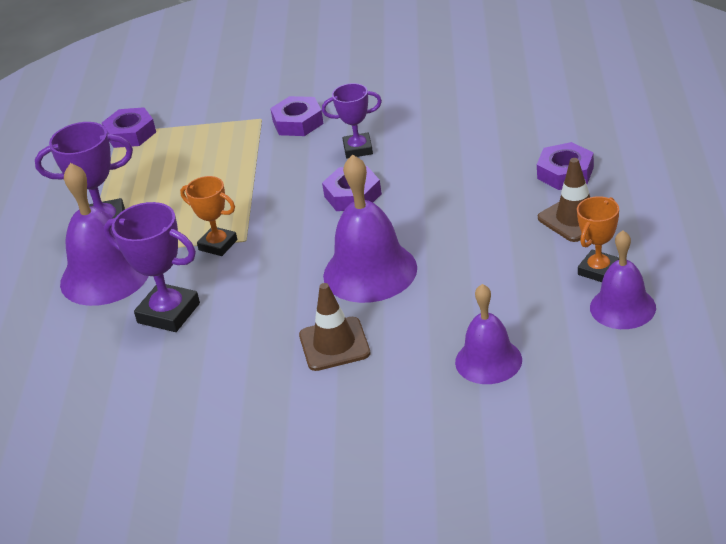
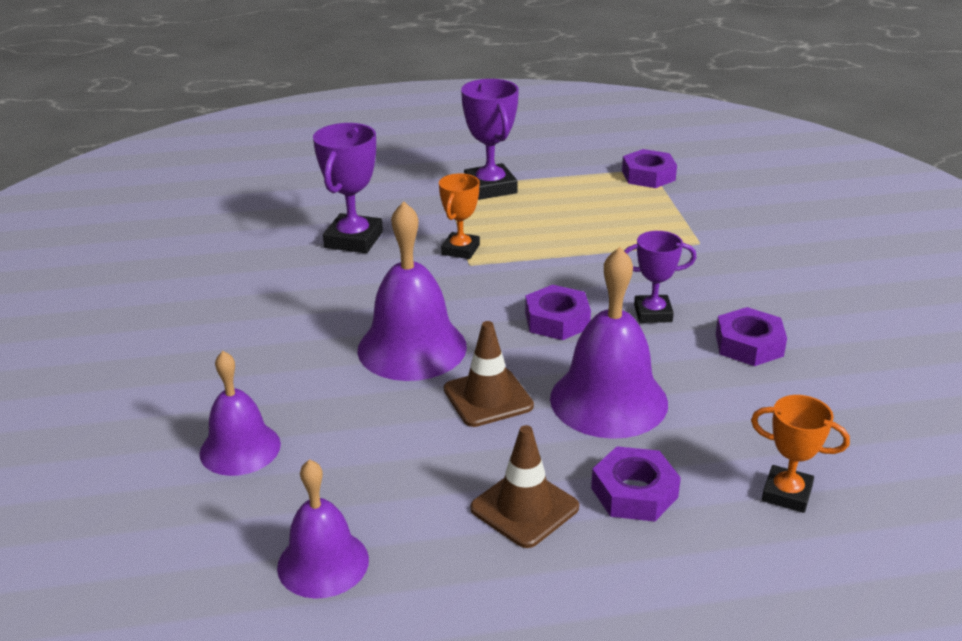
camera: 75 degrees right, 5 degrees down
(105, 275) = (413, 200): purple bell -> purple bell (608, 400)
(298, 122) = (698, 266): purple nut -> purple nut (749, 344)
(334, 344) = (290, 338): brown traffic cone -> brown traffic cone (488, 398)
(358, 149) = (653, 313): purple trophy -> purple trophy turned 75 degrees counterclockwise
(598, 270) = (405, 536): orange trophy -> orange trophy (787, 494)

